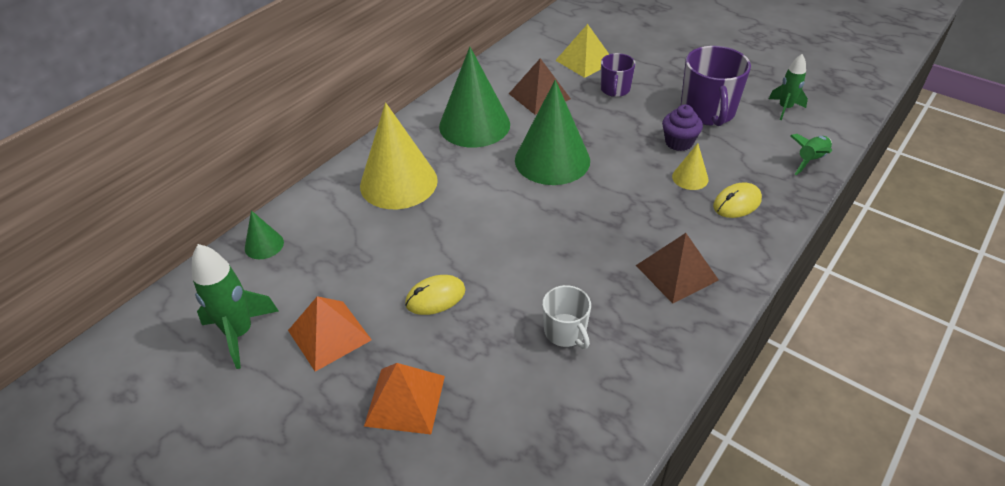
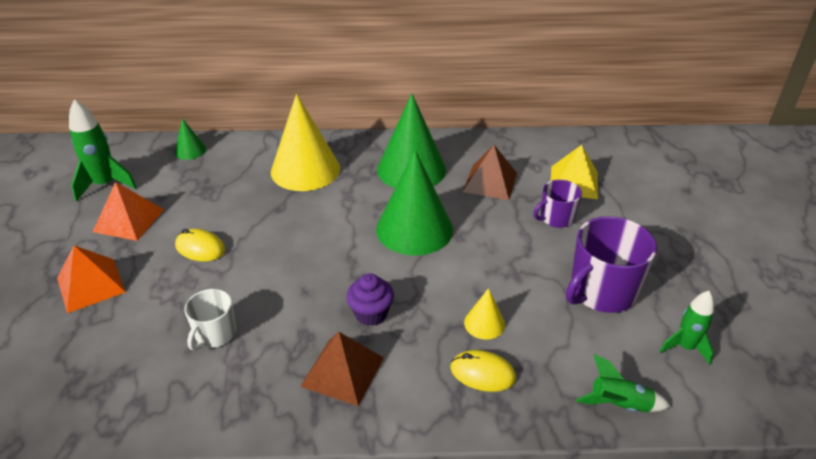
camera: 50 degrees right, 5 degrees down
(679, 142) = (528, 293): purple cupcake -> purple cupcake (371, 314)

